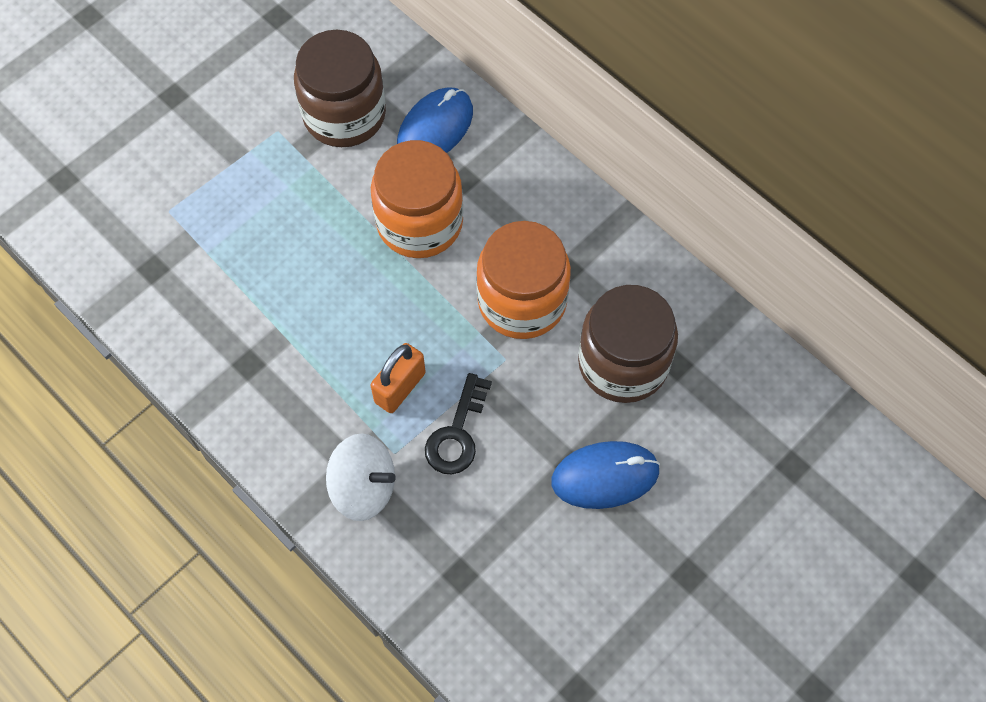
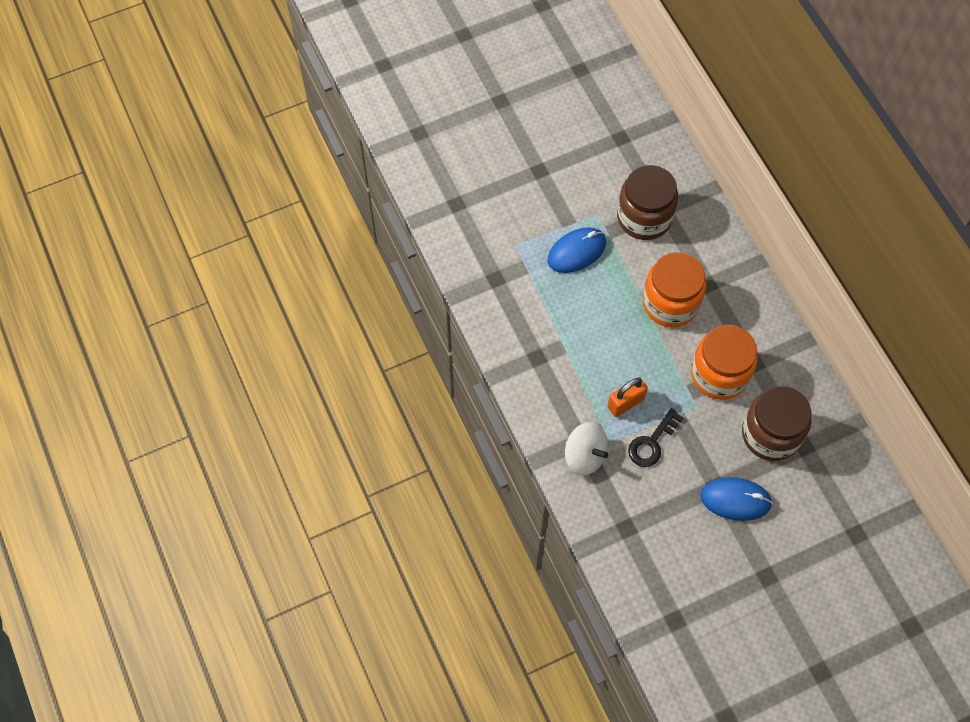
camera: 20 degrees right, 0 degrees up
(435, 128) = (700, 245): blue mouse -> blue mouse (576, 251)

